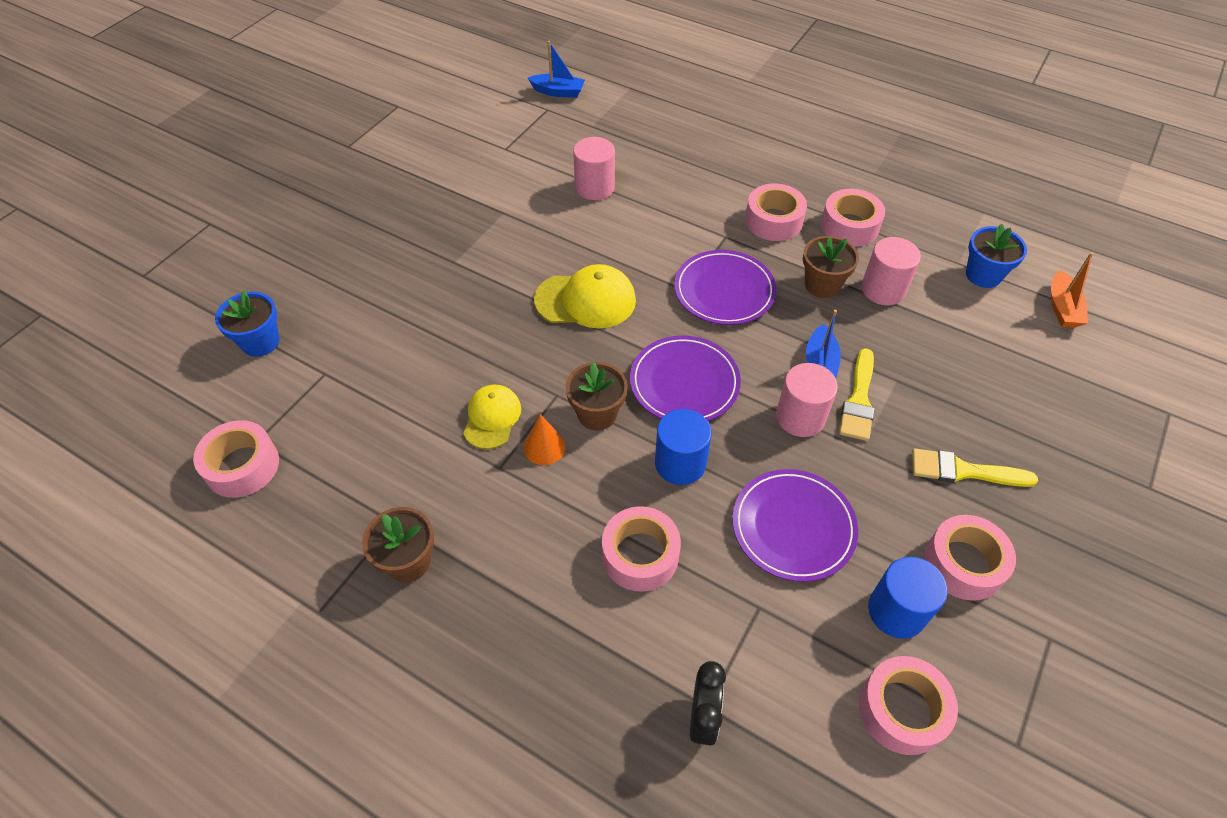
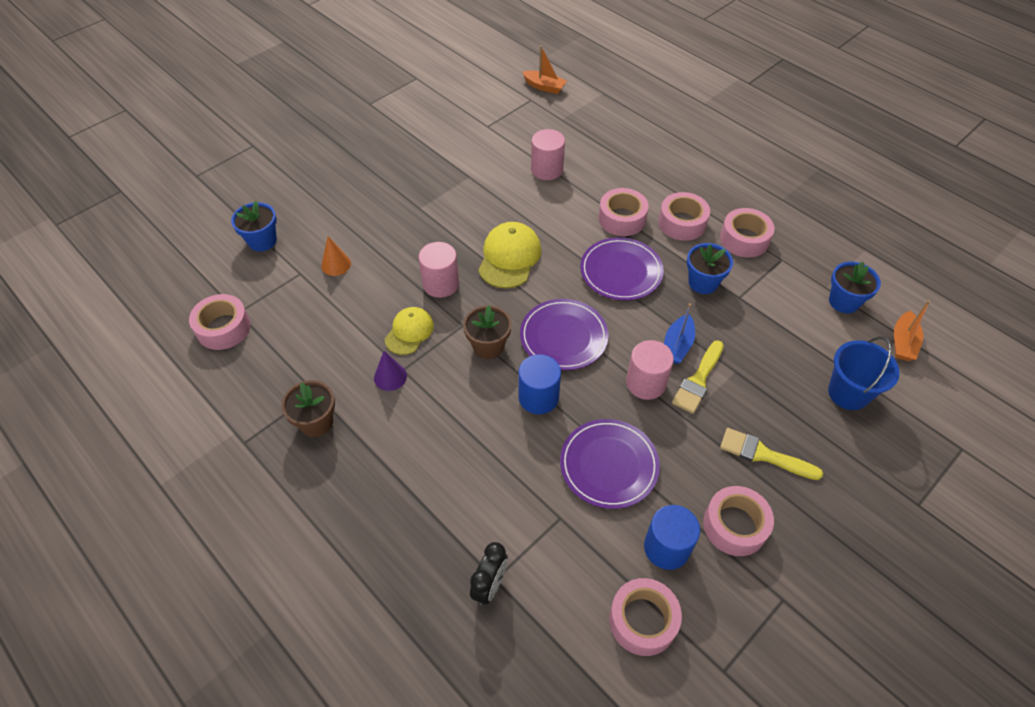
camera: 15 degrees right, 0 degrees up
(486, 480) = (390, 377): none -> purple cone
(544, 447) = (440, 362): orange cone -> orange cone (336, 264)
(558, 92) = (544, 87): blue boat -> orange boat
(586, 300) = (509, 257): yellow cap -> yellow cap turned 90 degrees counterclockwise
(640, 555) = (484, 458): pink tape -> pink tape (622, 219)
(822, 285) = (703, 282): brown flower pot -> blue flower pot
(883, 289) = (752, 296): pink cylinder -> pink cylinder (441, 284)
(1027, 377) = (848, 393): none -> blue bucket

